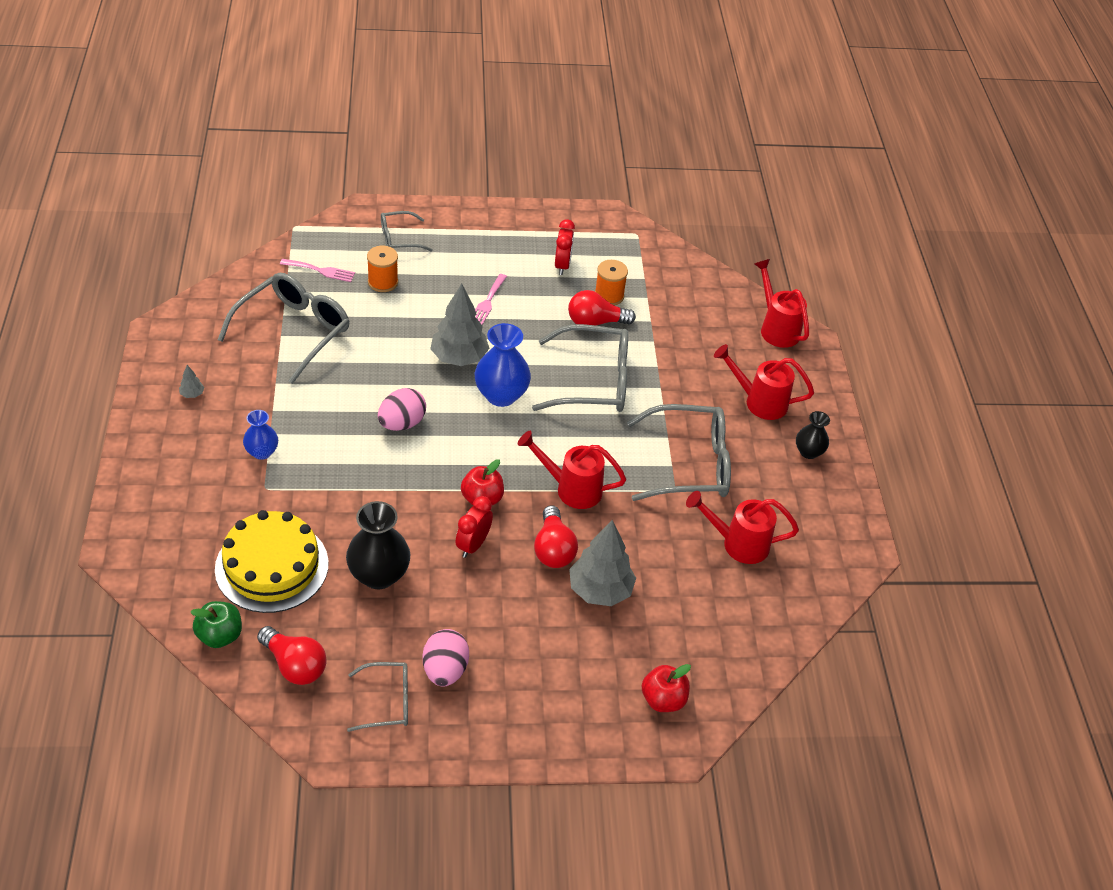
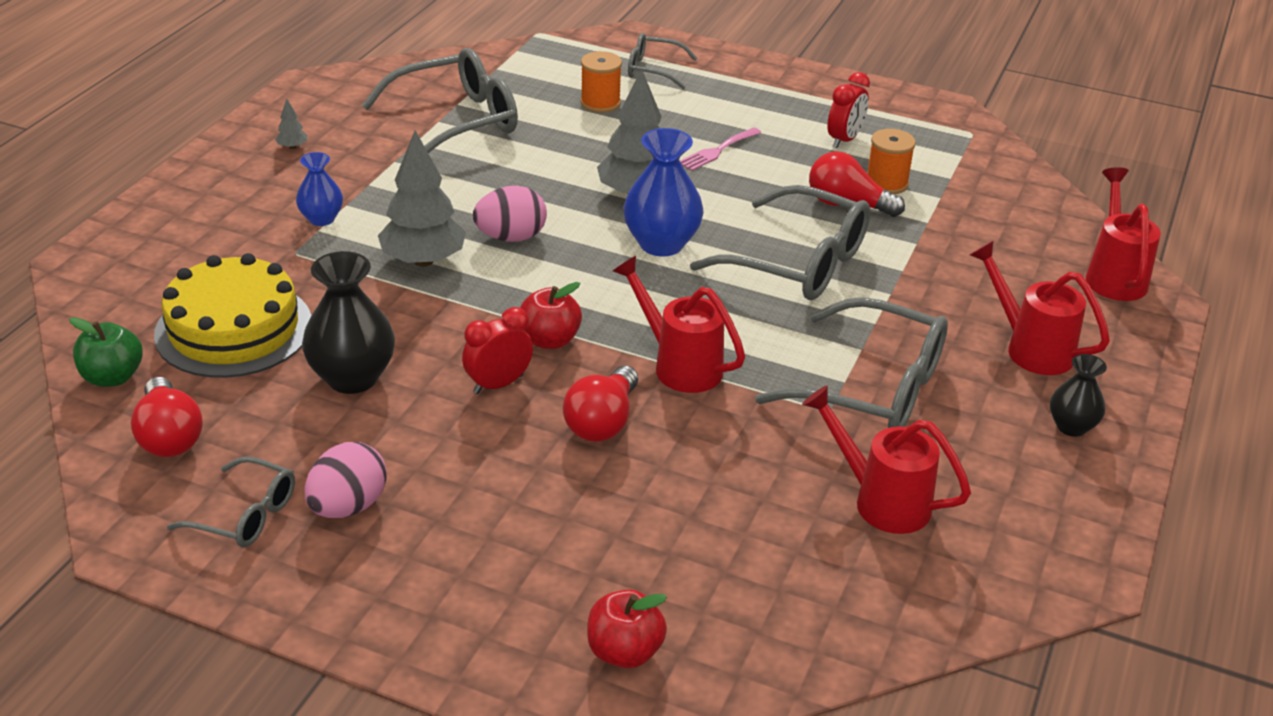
camera: 30 degrees right, 10 degrees down
(321, 271) = (535, 76): pink fork -> none
(600, 590) = (632, 489): grey tree -> grey tree (423, 260)

